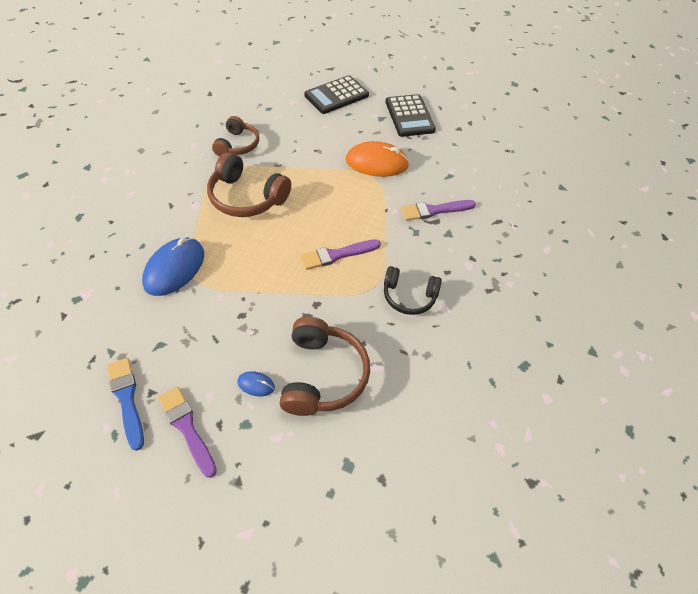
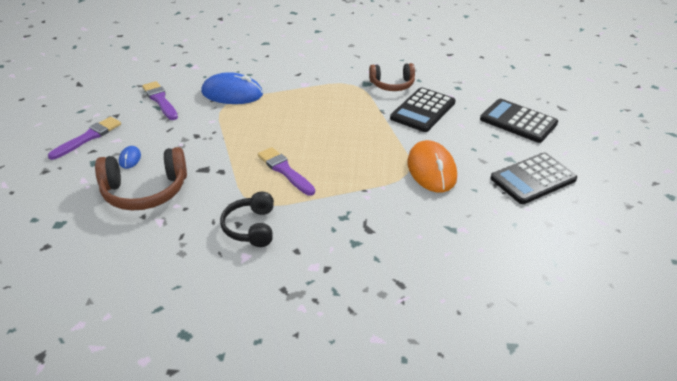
camera: 75 degrees right, 15 degrees down
(127, 399) = (109, 107): blue brush -> none
(247, 197) = (329, 105): brown headphones -> none
(291, 140) = (422, 110): none -> black calculator
(434, 210) = (385, 226): purple brush -> purple brush (160, 100)

